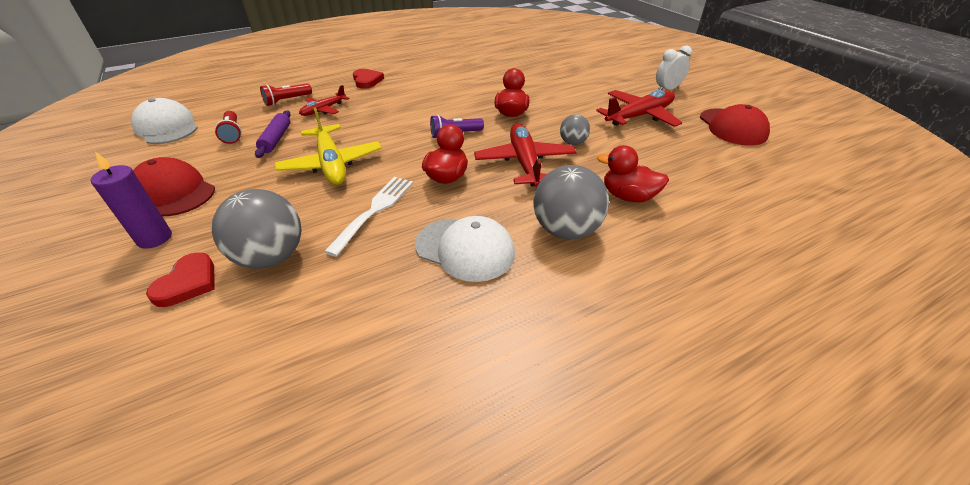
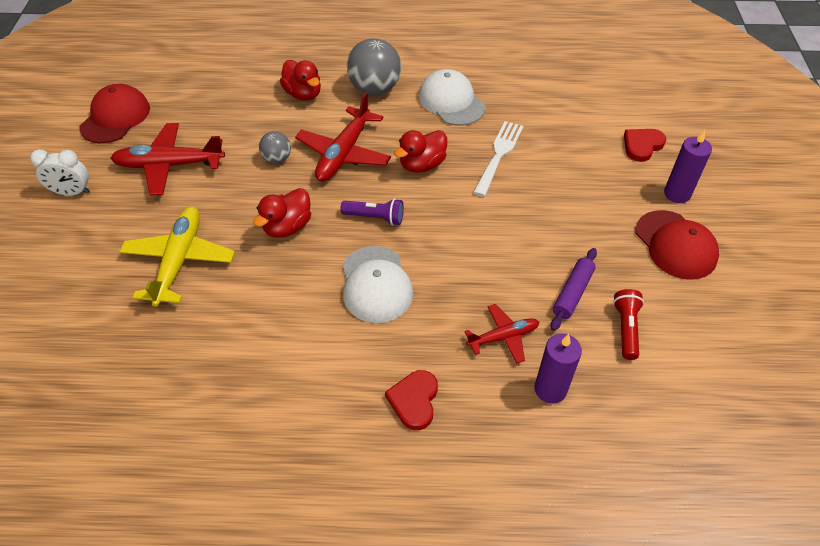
camera: 150 degrees left, 10 degrees up
(167, 127) = (718, 385): white cap -> white cap (376, 284)
(271, 257) = (585, 144): grey ball -> none
(287, 101) = (550, 389): red flashlight -> purple candle
(331, 163) = (519, 225): yellow plane -> yellow plane (179, 261)
(375, 210) = (499, 155): white fork -> white fork turned 150 degrees clockwise

